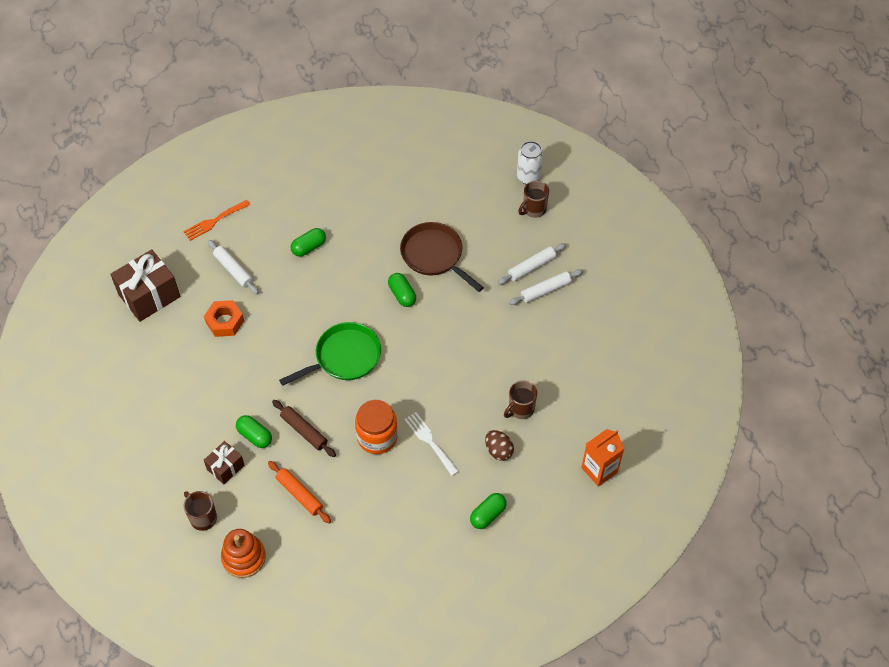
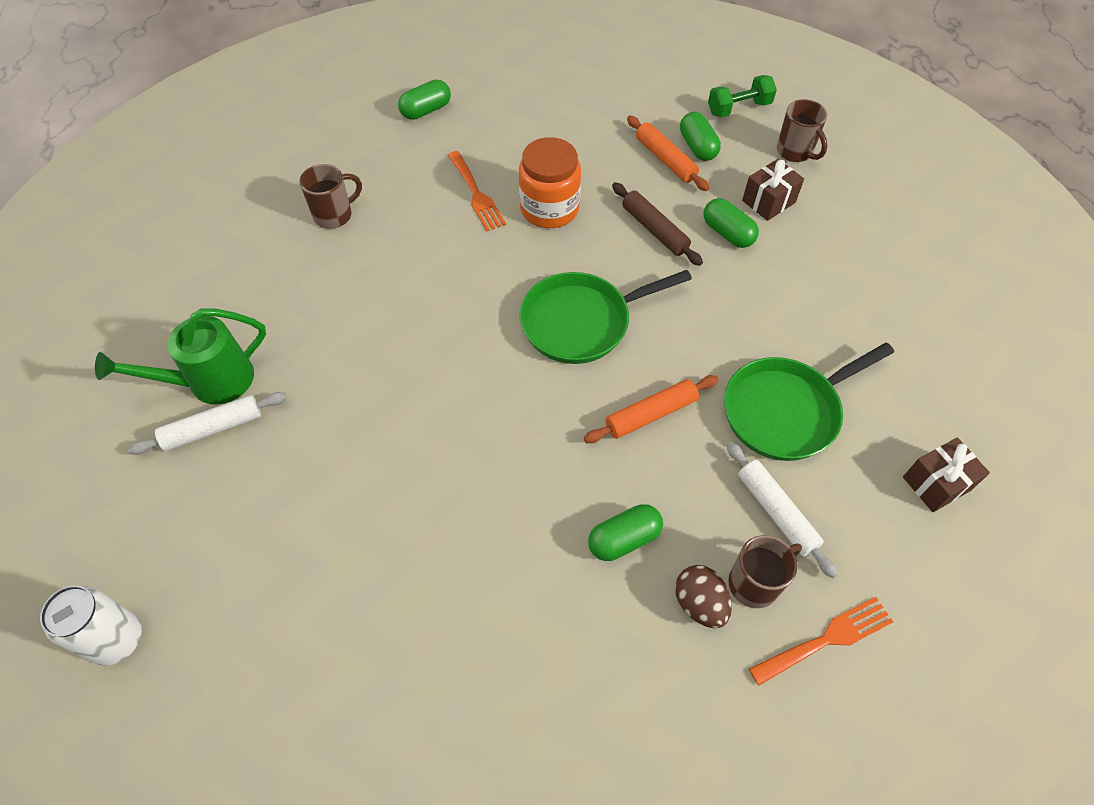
camera: 170 degrees left, 0 degrees up
(149, 295) = (936, 483): brown gift -> brown gift, size x0.56
(225, 322) = (785, 411): orange nut -> green pan
(244, 557) = (739, 108): orange stacking toy -> green dumbbell
(299, 309) = (651, 414): none -> orange rolling pin
(402, 295) = (462, 412): green capsule -> green capsule (697, 147)
(430, 441) = (476, 194): white fork -> orange fork
(434, 255) = (381, 480): brown pan -> none
(498, 450) = (386, 172): brown egg -> brown egg (699, 603)
(533, 209) = (148, 552): brown mug -> brown mug (755, 583)
(545, 290) = (210, 382): white rolling pin -> green watering can
(599, 470) = (264, 136): orange carton -> none

